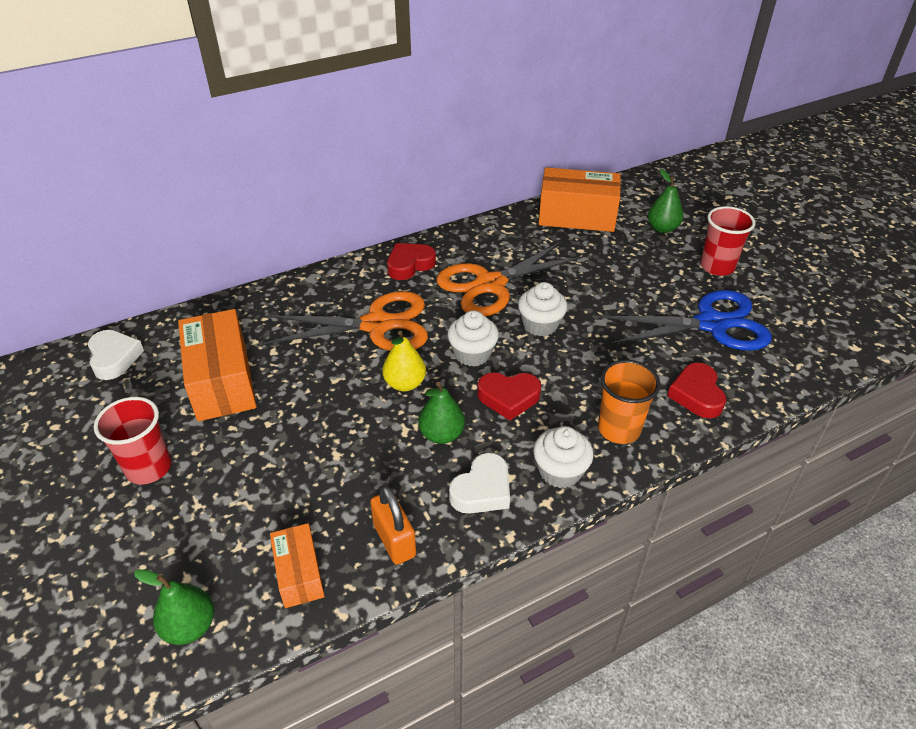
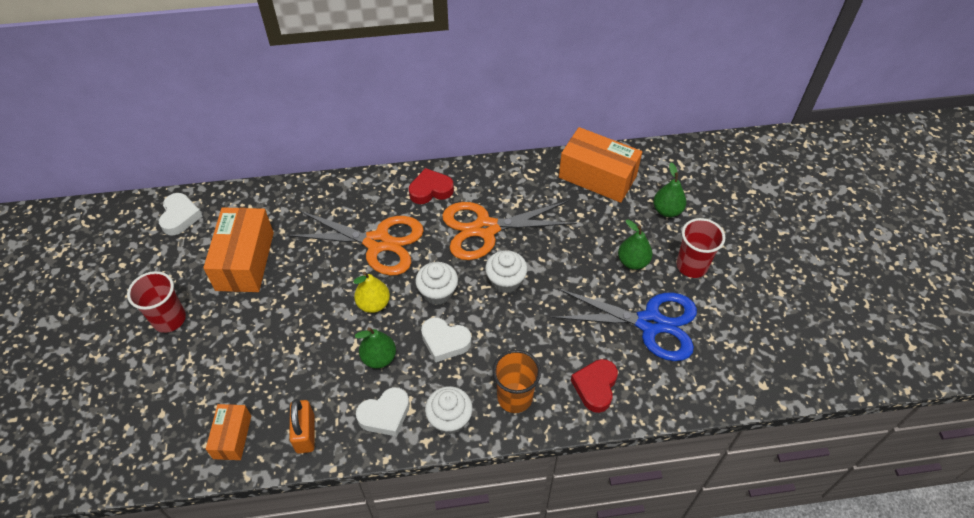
camera: 20 degrees right, 10 degrees up
(190, 626) = (150, 450): green pear -> green pear (632, 262)
(508, 397) = (445, 341): red heart -> white heart

